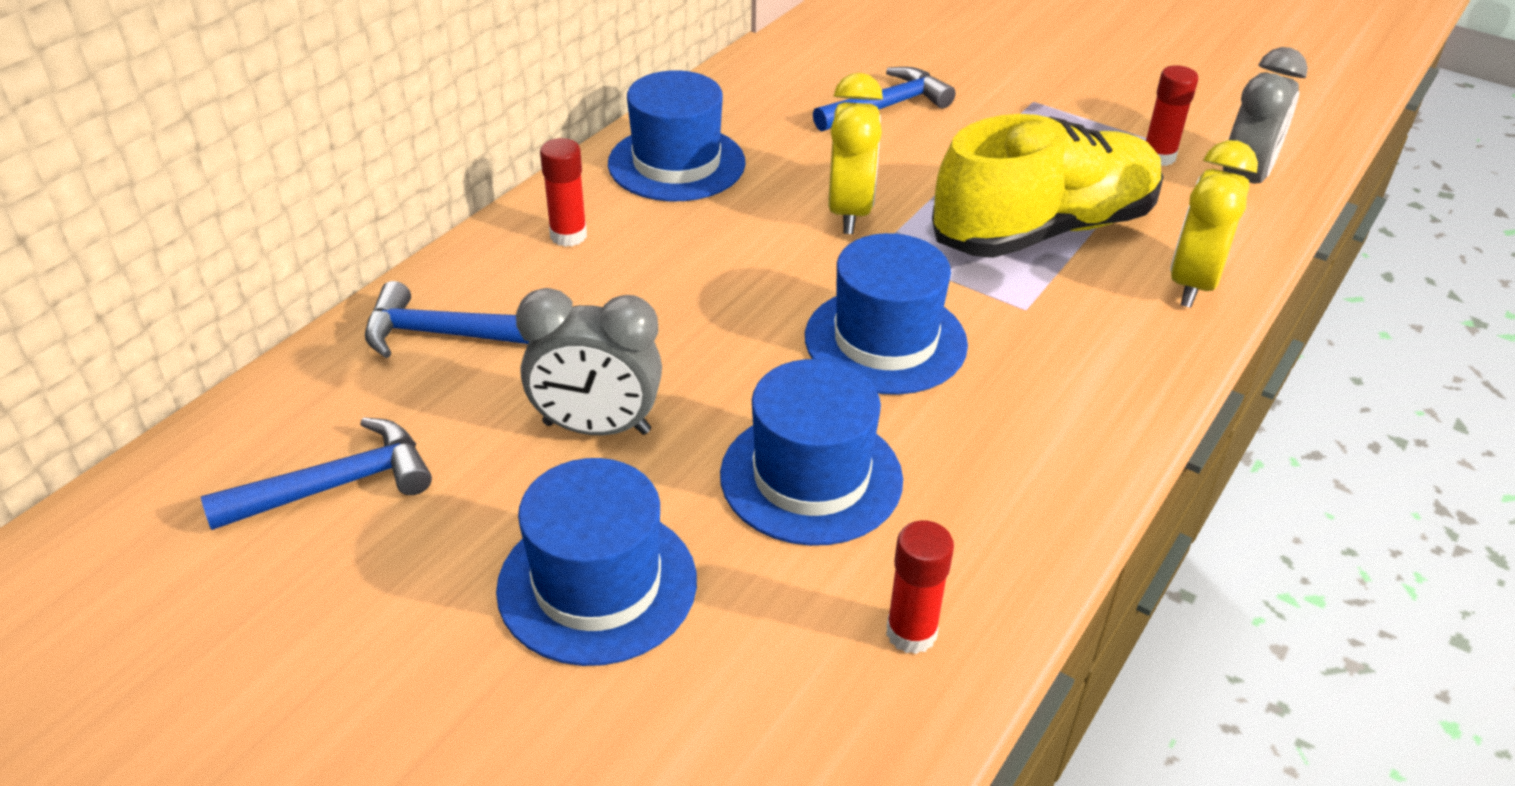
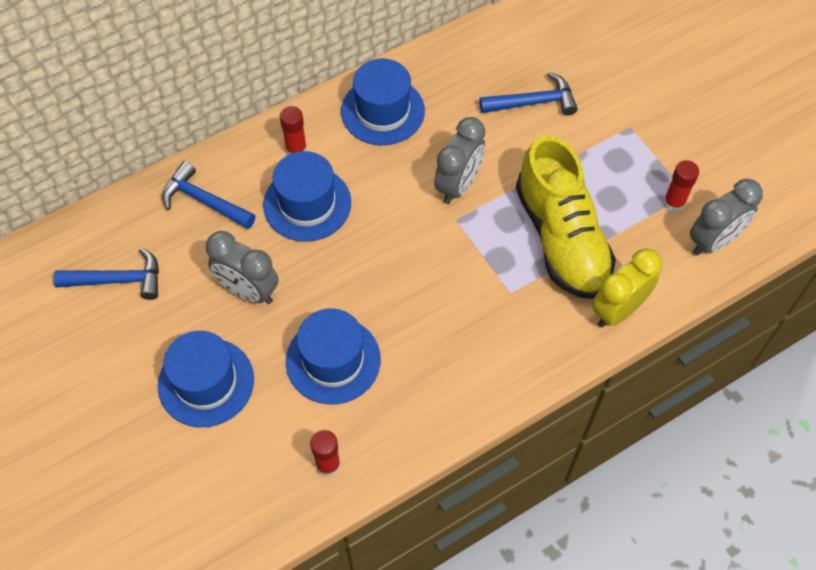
camera: 25 degrees right, 20 degrees up
(849, 212) = (458, 185): yellow clock -> grey clock
(885, 340) = (421, 287): blue hat -> blue hat (307, 204)
(1044, 230) = (561, 238): yellow shoe -> yellow shoe turned 75 degrees clockwise

